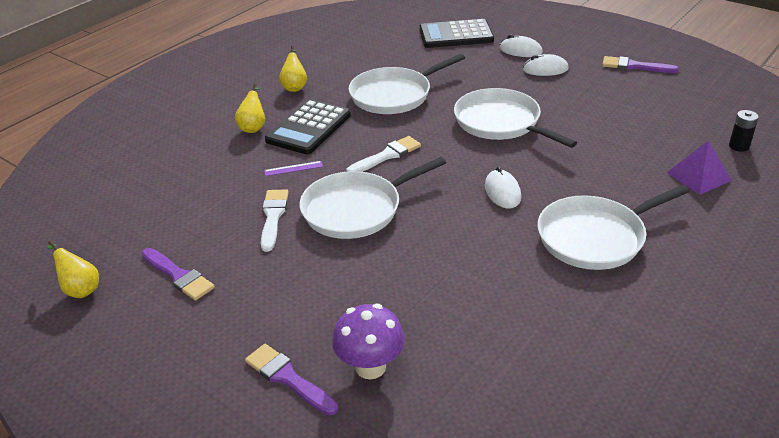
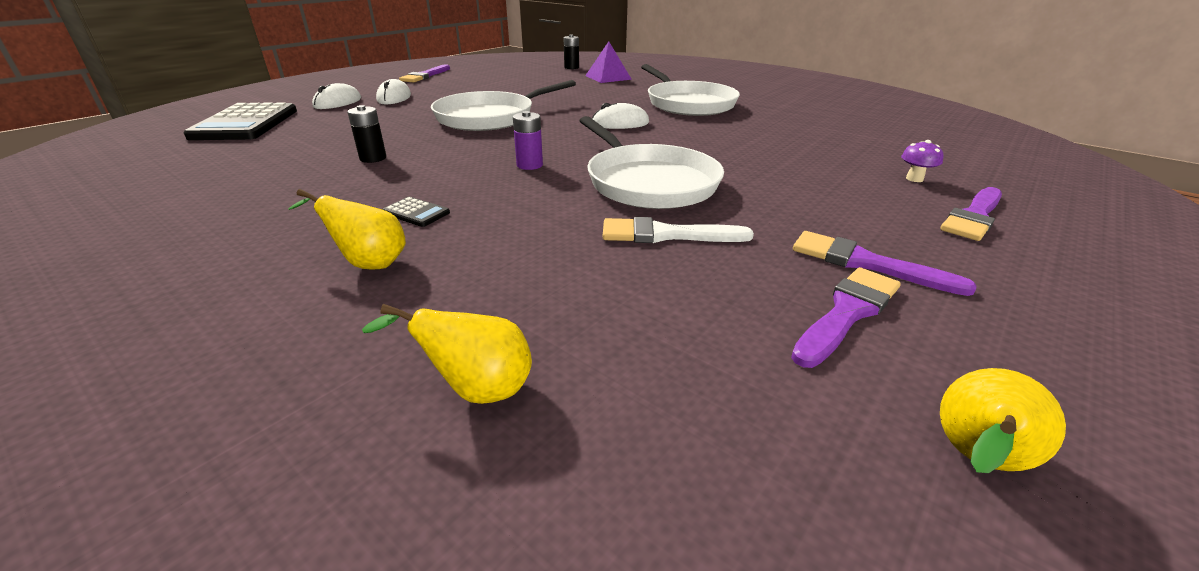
camera: 90 degrees left, 5 degrees down
(226, 295) = (865, 263): none -> purple brush
(293, 168) = (536, 222): purple ruler -> none
(295, 87) = (248, 227): yellow pear -> yellow pear (476, 389)
(309, 128) = (416, 213): black calculator -> black calculator, size x0.41
(370, 367) = (914, 179): purple mushroom -> purple mushroom, size x0.50
(387, 155) = (529, 165): white brush -> purple battery
(394, 95) = (373, 158): white pan -> black battery

